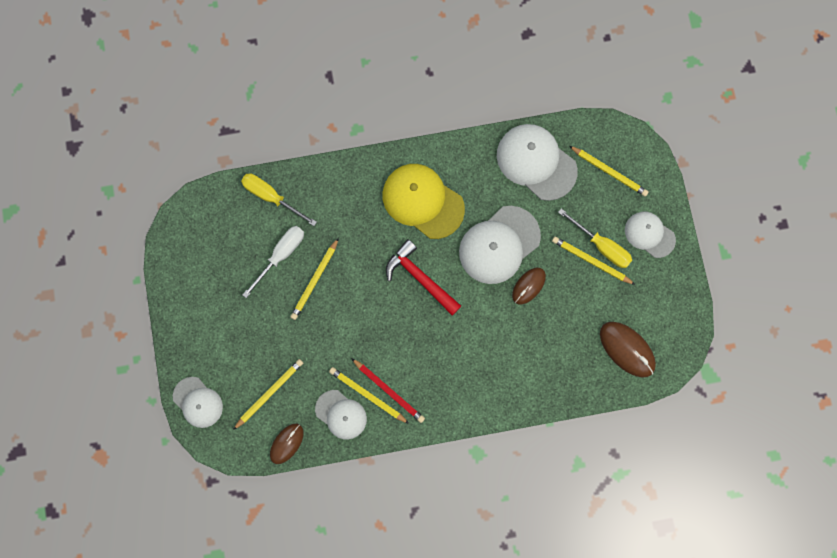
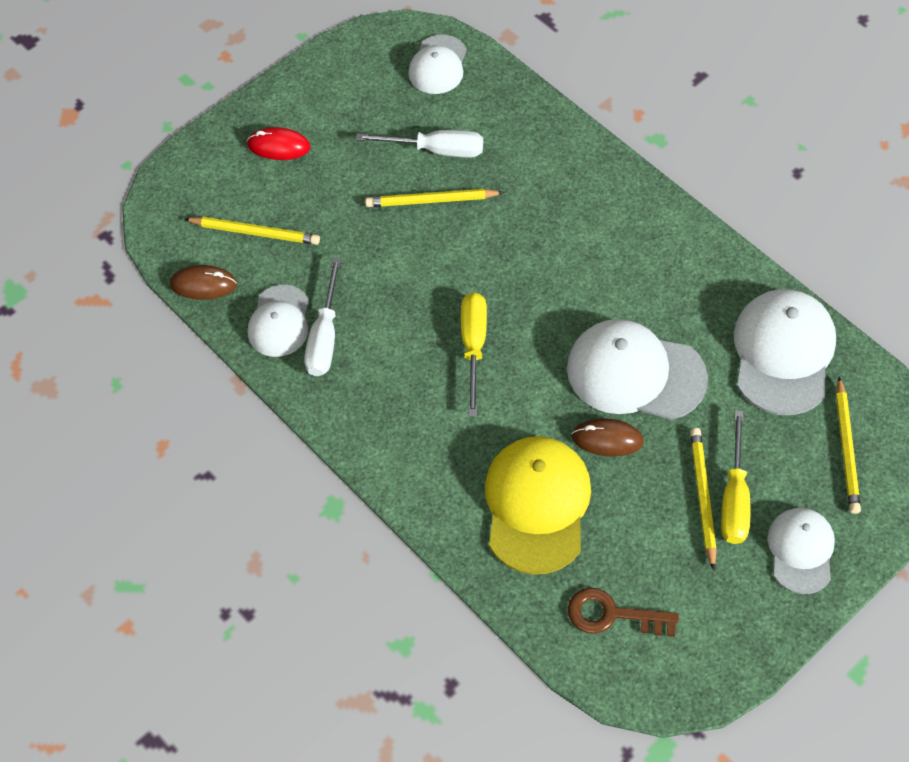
camera: 60 degrees right, 20 degrees down
(198, 402) = (195, 169): white cap -> white cap (438, 65)
(215, 343) = (278, 146): none -> red mouse
(271, 197) = (501, 102): yellow screwdriver -> yellow screwdriver (473, 346)
(367, 395) = (325, 336): yellow pencil -> white screwdriver
(389, 391) = (346, 356): red pencil -> none
(420, 278) = (520, 308): red hammer -> none
(422, 201) = (623, 256): yellow cap -> yellow cap (537, 505)
(627, 349) = (612, 615): brown mouse -> brown key

